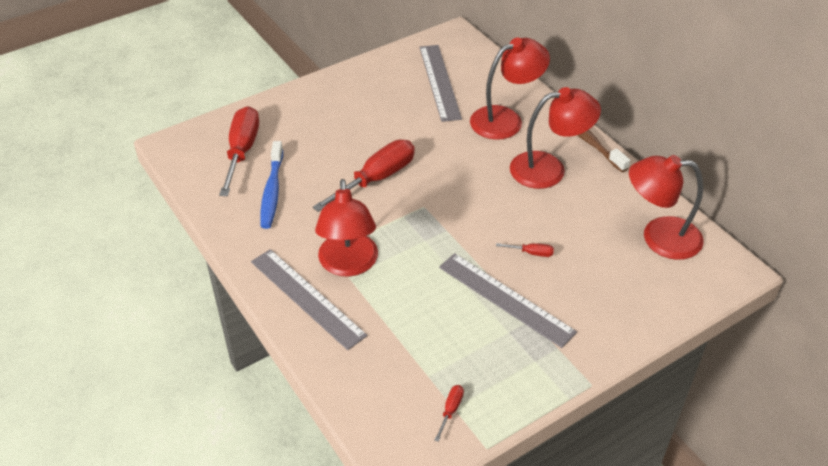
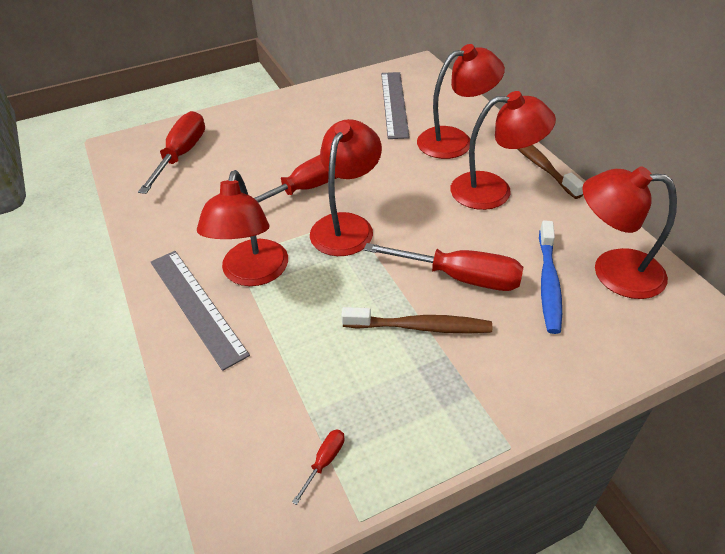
camera: 10 degrees right, 0 degrees up
(272, 191) = (197, 193): blue toothbrush -> blue toothbrush (548, 283)
(422, 213) = (347, 225): none -> red lamp
(505, 299) = (420, 327): grey ruler -> brown toothbrush
(531, 253) = (459, 277): red screwdriver -> red screwdriver, size x2.39

